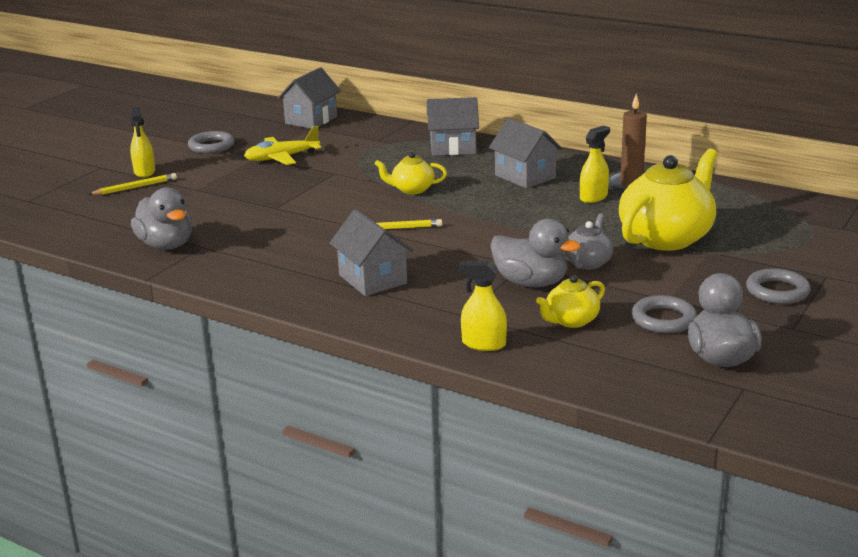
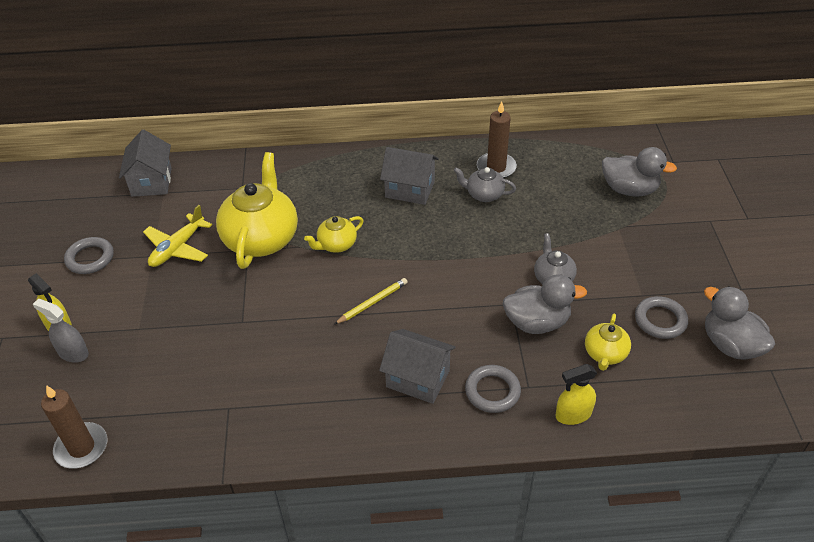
camera: 35 degrees left, 20 degrees up
(78, 232) = (81, 447): none -> brown candle
(135, 187) = (73, 353): yellow pencil -> grey spray bottle
(166, 245) = (192, 423): grey duck -> grey duck (629, 189)
(453, 148) = (317, 174): grey house -> none
(593, 197) = (484, 195): yellow spray bottle -> grey teapot
(666, 238) = (577, 223): yellow teapot -> yellow teapot (261, 238)
(777, 291) = (697, 252): grey ring -> grey ring (492, 391)

